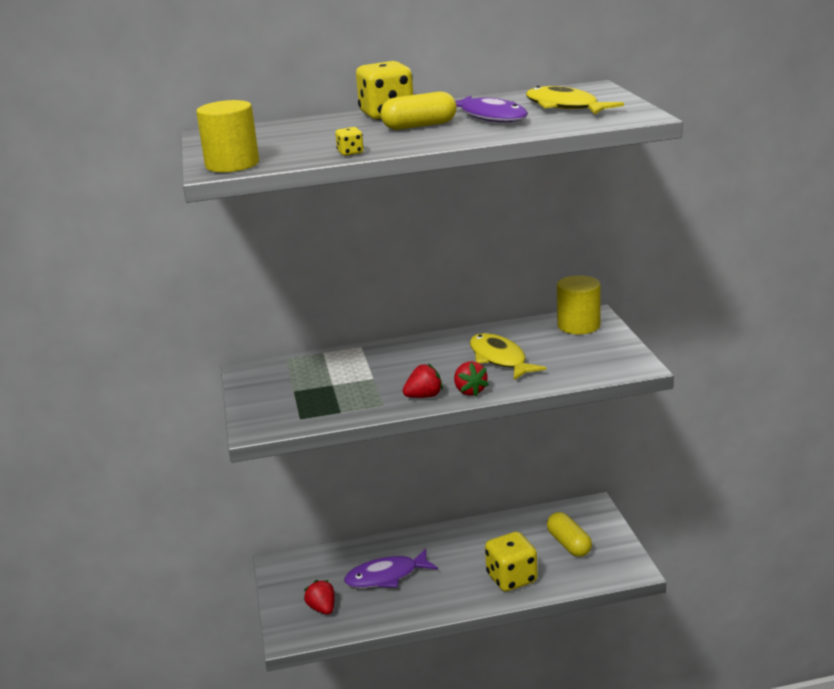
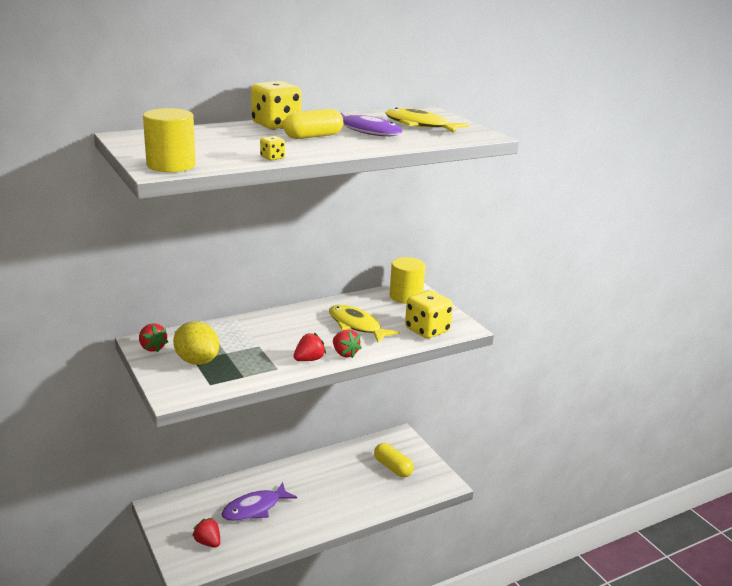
camera: 20 degrees left, 0 degrees up
(255, 376) = (152, 348): none -> red strawberry
(296, 392) = (197, 361): none -> yellow lemon
(511, 578) = (357, 500): yellow dice -> yellow dice (427, 330)

